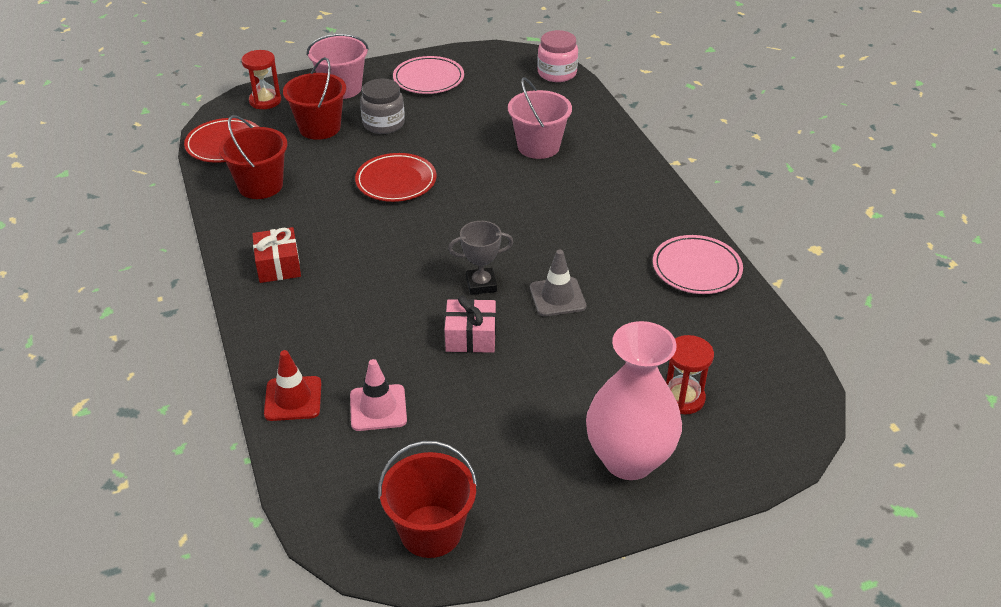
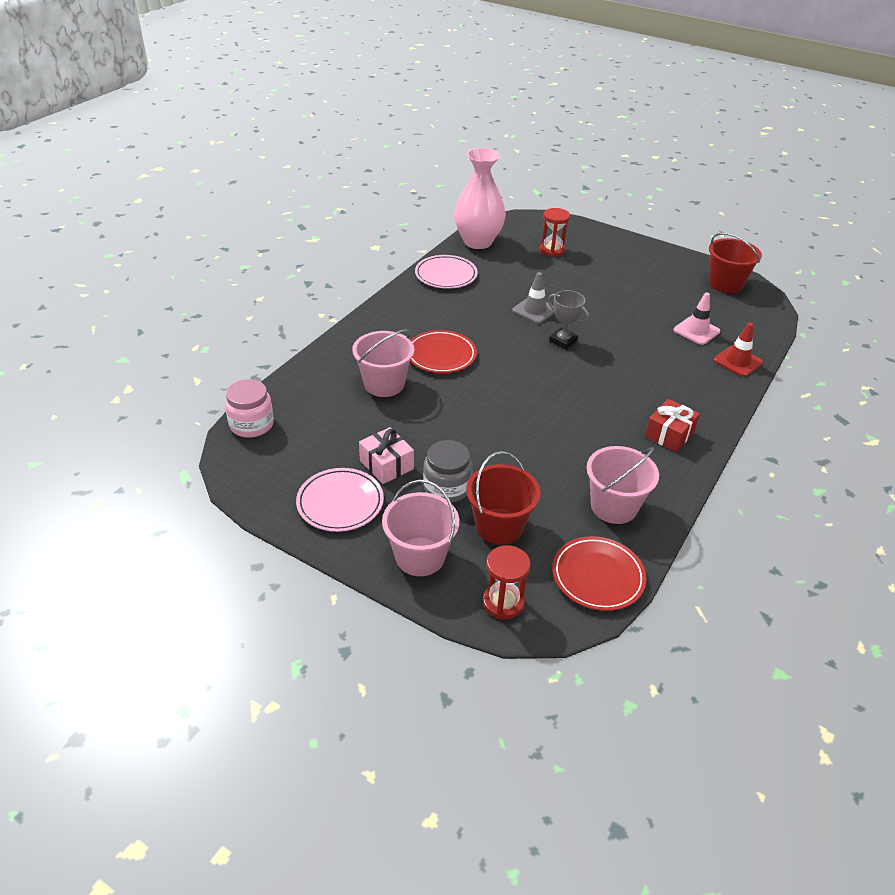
camera: 130 degrees left, 0 degrees up
(260, 185) = (614, 506): red bucket -> pink bucket
(396, 181) = (513, 433): red plate -> red plate (441, 355)
(471, 336) = (607, 325): pink gift -> pink gift (386, 465)
(629, 459) = (609, 251): pink vase -> pink vase (477, 242)

